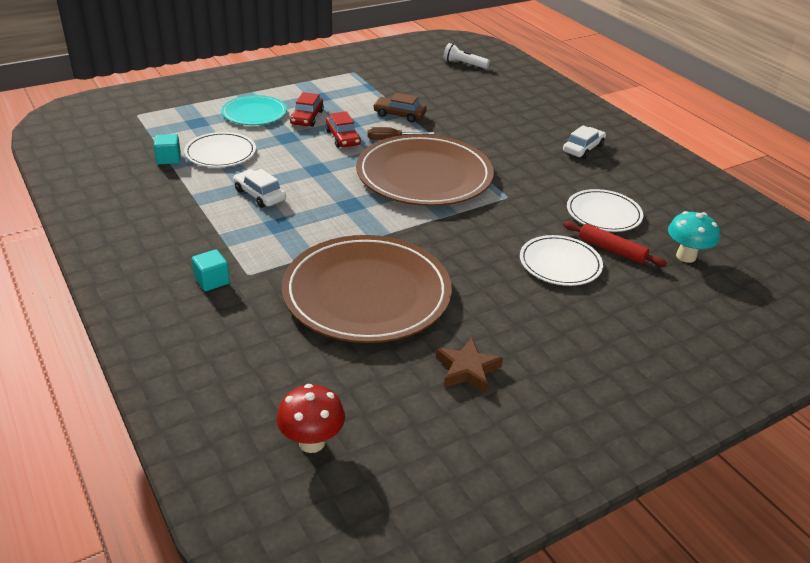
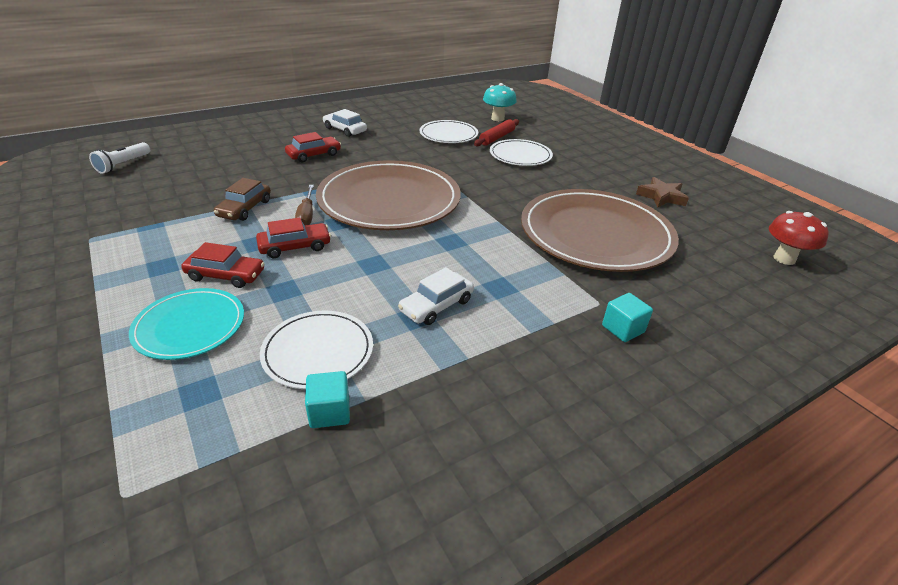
camera: 90 degrees left, 0 degrees up
(511, 136) = (314, 155): none -> red car

